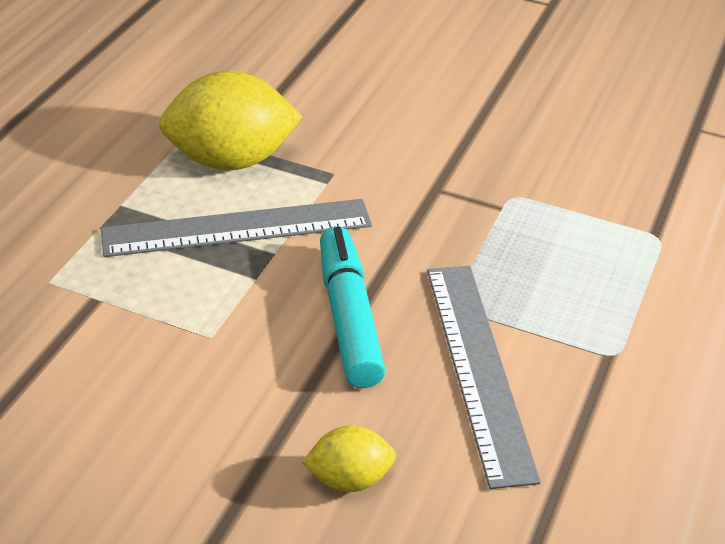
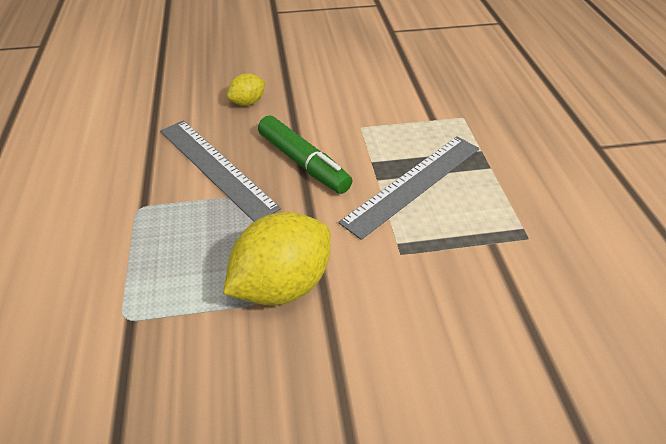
camera: 150 degrees right, 5 degrees up
(231, 160) = (474, 228): yellow lemon -> yellow lemon (282, 285)
(348, 318) = (303, 163): turquoise marker -> green marker

